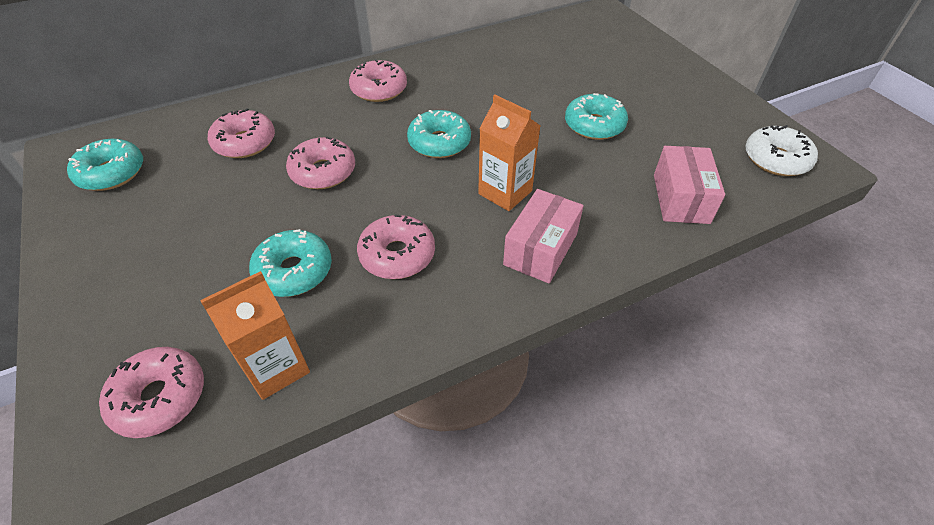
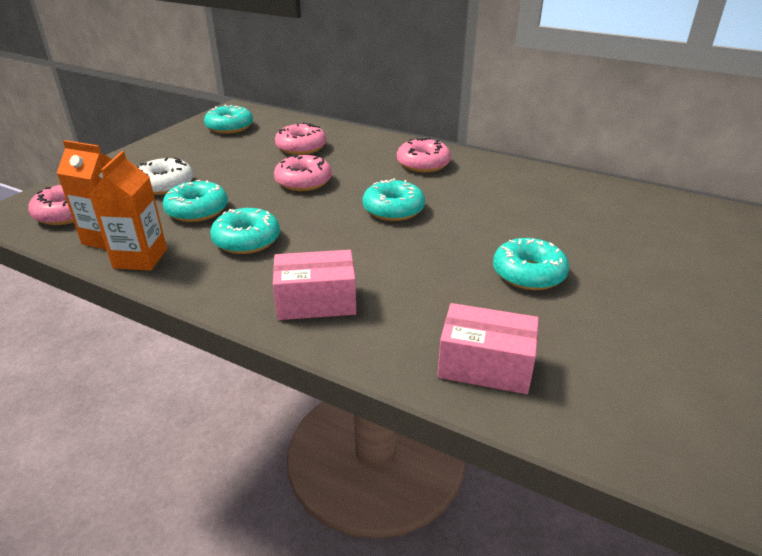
camera: 55 degrees right, 15 degrees down
(397, 255) = (247, 240): pink donut -> turquoise donut
(505, 192) = (368, 260): orange carton -> orange carton (140, 258)
(680, 198) = (485, 366): pink box -> pink box turned 45 degrees clockwise
(776, 159) = (665, 428): white donut -> white donut (165, 185)

